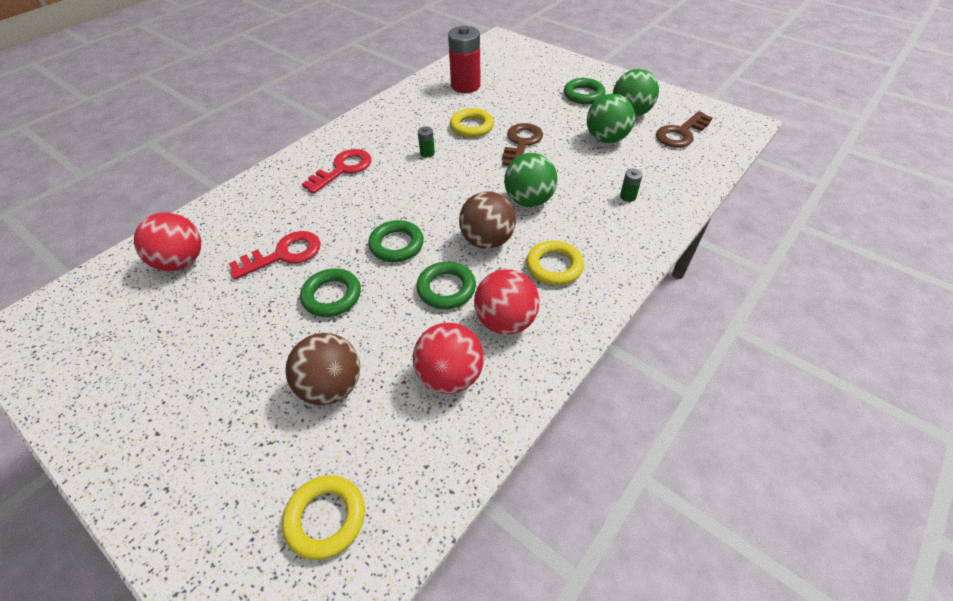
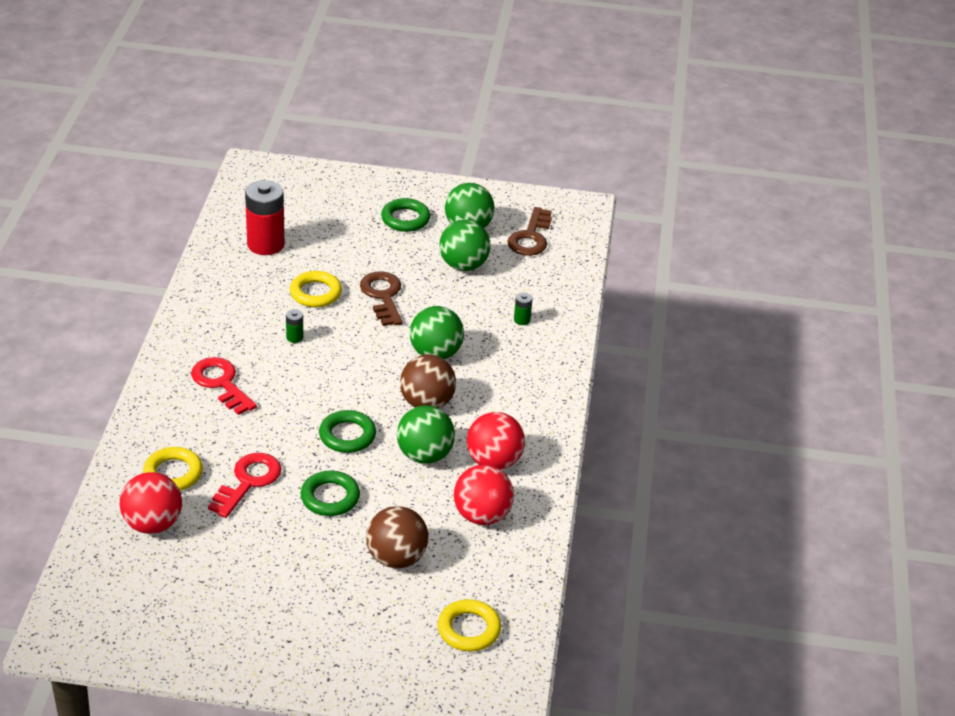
camera: 35 degrees left, 10 degrees down
(343, 169) = (221, 383): red key -> red key turned 45 degrees counterclockwise
(446, 289) = (424, 455): green ring -> green ball
(554, 266) = (501, 405): yellow ring -> yellow ring (173, 473)

